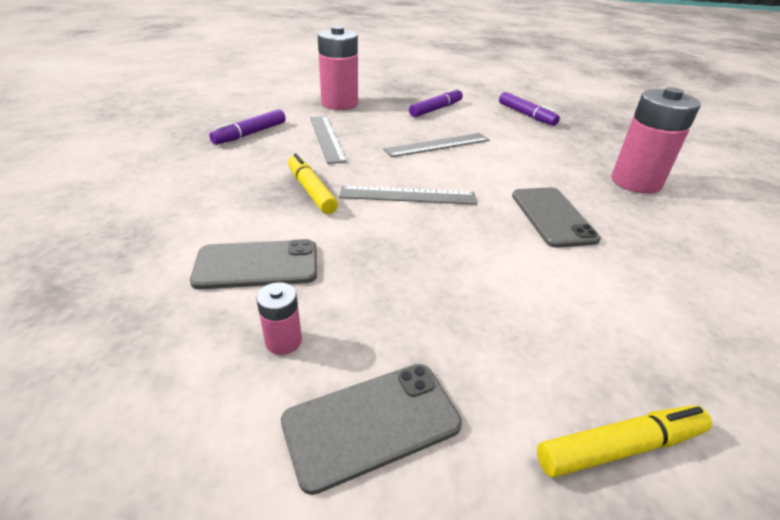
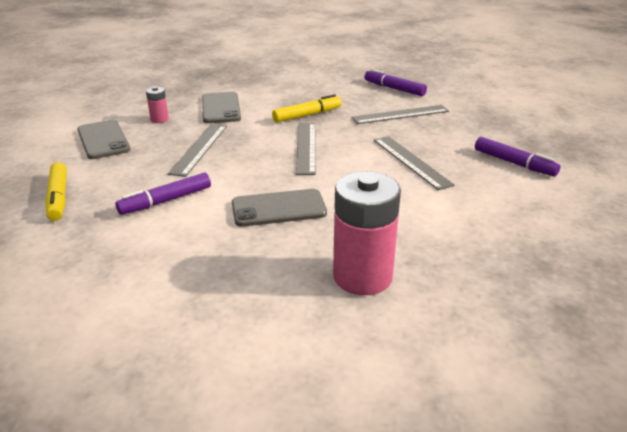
camera: 90 degrees right, 5 degrees down
(339, 103) = (489, 115): pink battery -> none
(412, 281) = (199, 149): none -> grey ruler
(526, 115) = (545, 224): purple marker -> purple marker (166, 201)

